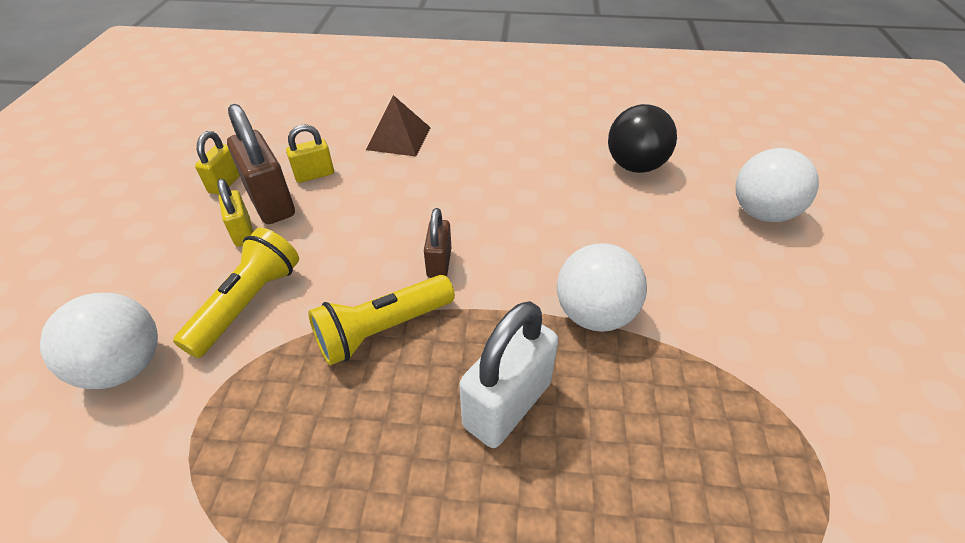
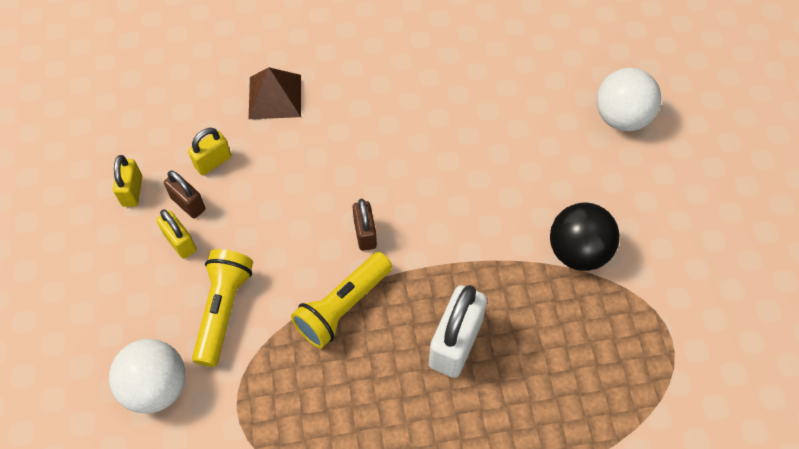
camera: 15 degrees left, 15 degrees up
(271, 202) = (188, 203): brown padlock -> brown padlock, size x0.57
(594, 314) = (501, 252): white ball -> none
(634, 166) = (507, 84): black ball -> black ball (578, 251)

